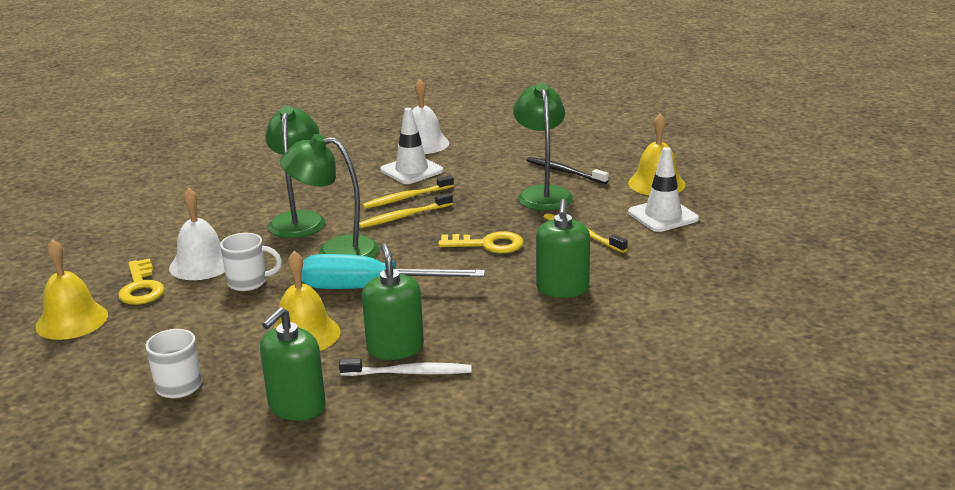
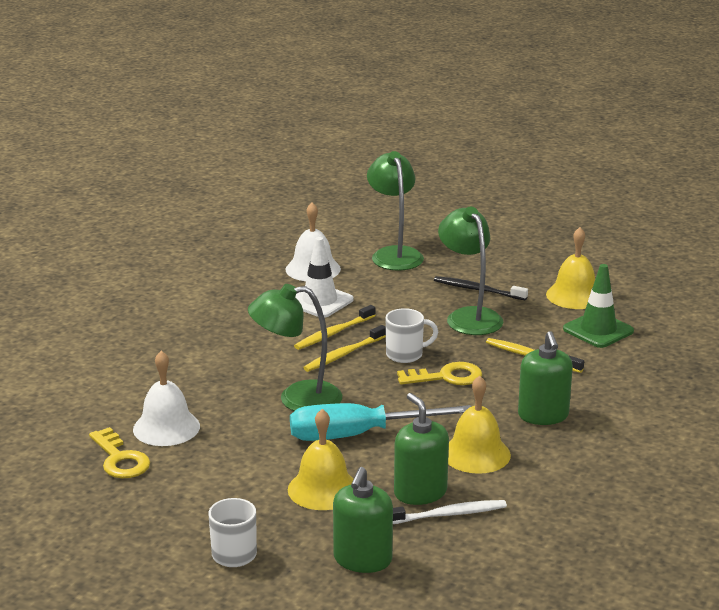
camera: 15 degrees left, 0 degrees up
(72, 320) = (72, 502): yellow bell -> yellow bell (476, 454)
(249, 282) = (230, 441): white mug -> white mug (406, 354)
(298, 219) = (236, 368): green lamp -> green lamp (394, 254)
(663, 216) = (598, 330): white traffic cone -> green traffic cone

